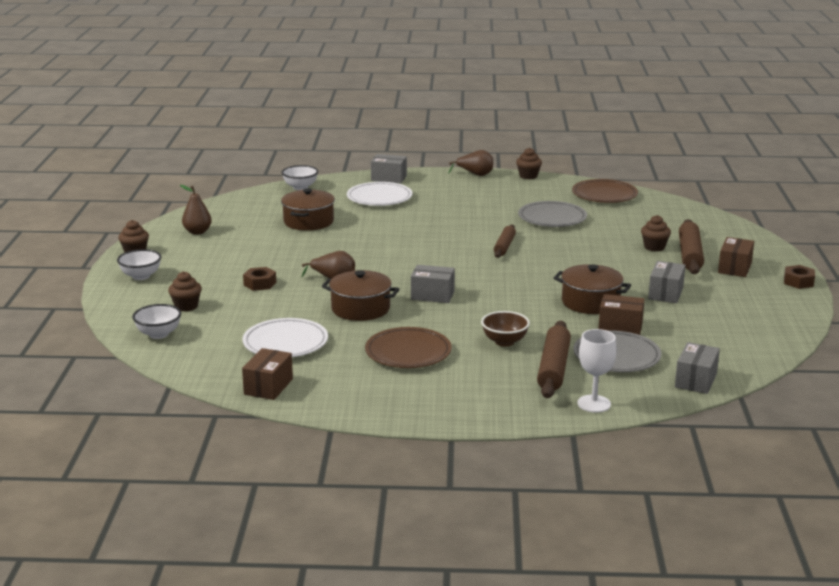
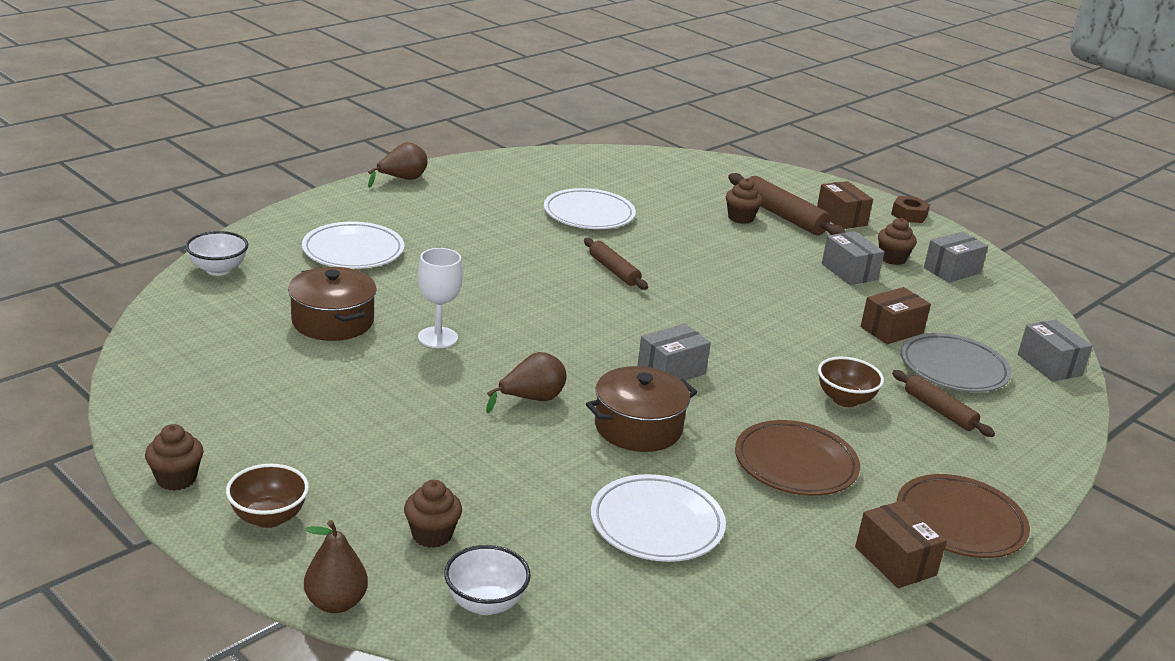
camera: 50 degrees left, 5 degrees up
(141, 276) = (268, 517): white bowl -> brown bowl
(197, 232) = (207, 401): brown pear -> brown pear (336, 603)
(260, 284) = (456, 448): brown nut -> none
(268, 386) = (764, 602): brown box -> brown box (895, 561)
(389, 178) = (309, 217): grey box -> grey box (952, 270)
(528, 176) = (462, 164): brown cupcake -> brown cupcake (892, 258)
(552, 218) = (589, 214): grey plate -> white plate
(553, 368) = (939, 411): brown rolling pin -> brown rolling pin, size x0.63
(590, 302) = (817, 311): brown pot -> none
(594, 404) = (1042, 436): white goblet -> white goblet (438, 338)
(604, 195) = (581, 166): brown plate -> brown plate (960, 522)

